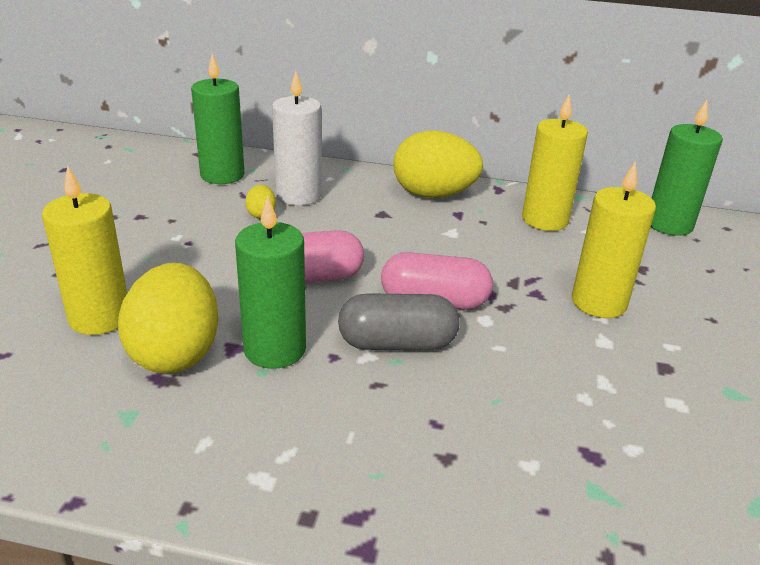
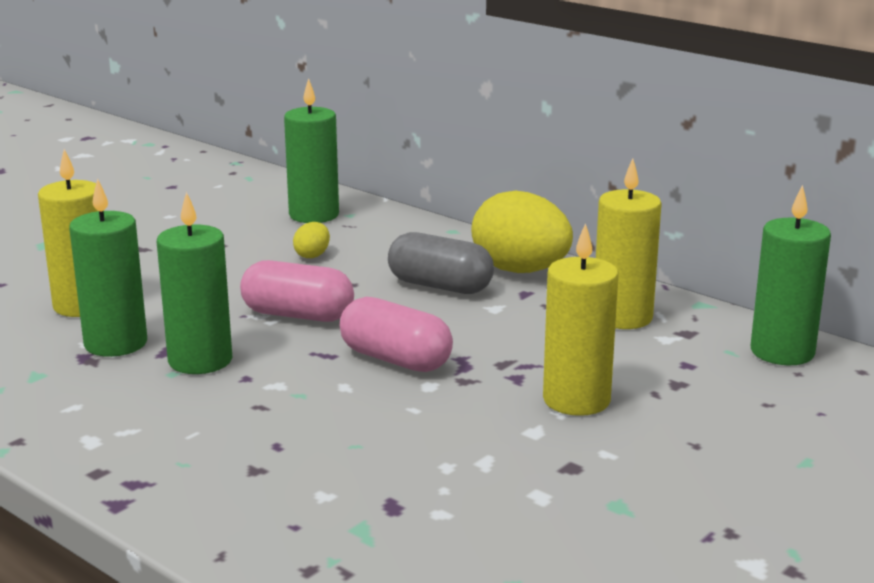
camera: 30 degrees right, 10 degrees down
(175, 353) = (116, 343): yellow egg -> green candle
(298, 195) = (370, 246): white candle -> none
(397, 343) = (316, 382): grey capsule -> grey capsule (440, 286)

